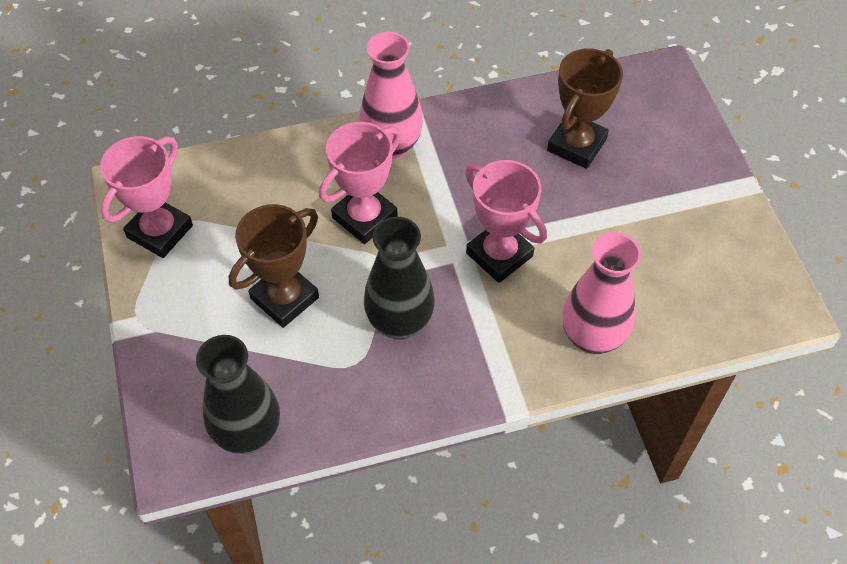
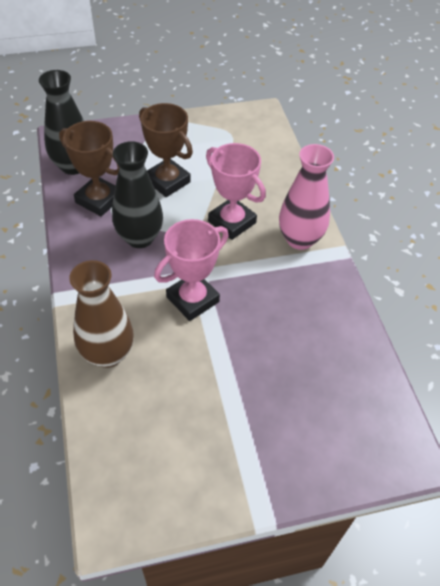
camera: 90 degrees right, 5 degrees down
(160, 231) = (224, 126): pink trophy -> none
(576, 145) = (307, 366): brown trophy -> brown trophy (99, 200)
(592, 337) = (108, 354): pink vase -> brown vase

